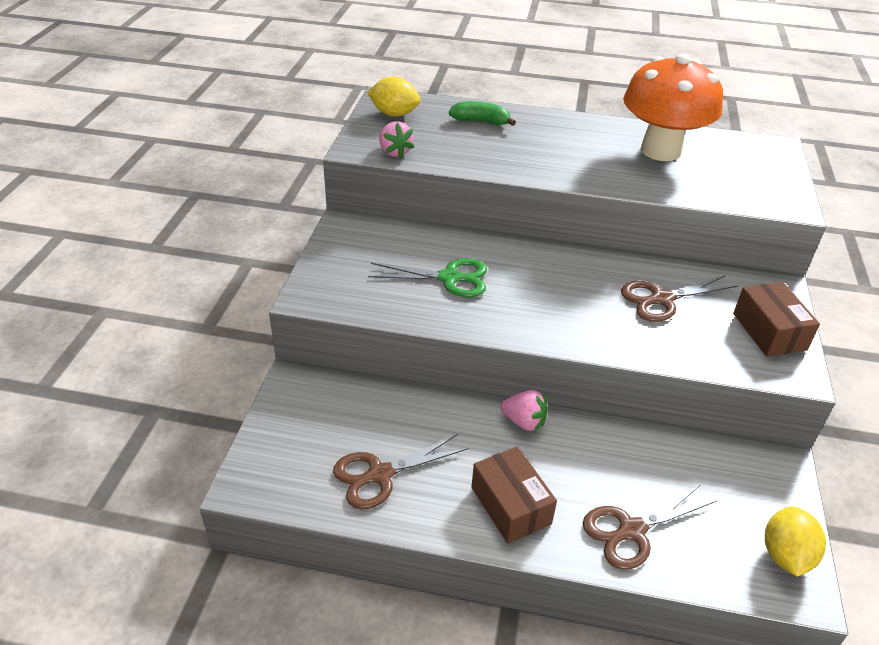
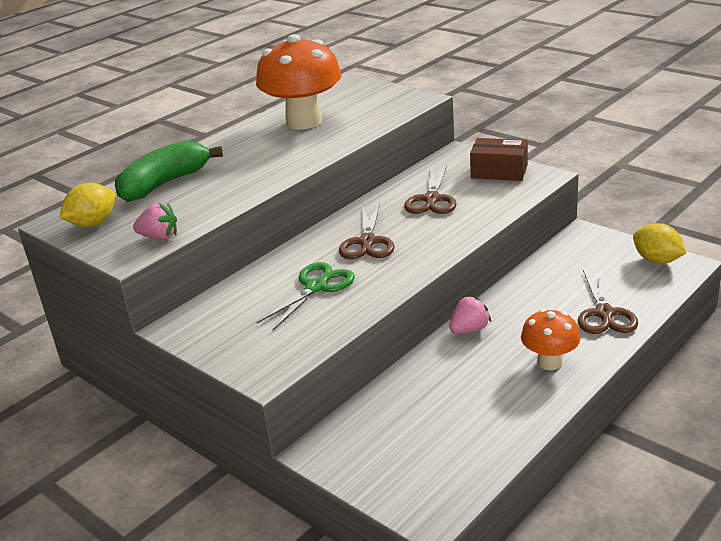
camera: 55 degrees left, 10 degrees down
(379, 475) = (474, 425): brown scissors -> brown scissors (367, 242)
(480, 121) = (165, 184): green banana -> green banana, size x1.72
(510, 505) = (549, 362): brown box -> orange mushroom

